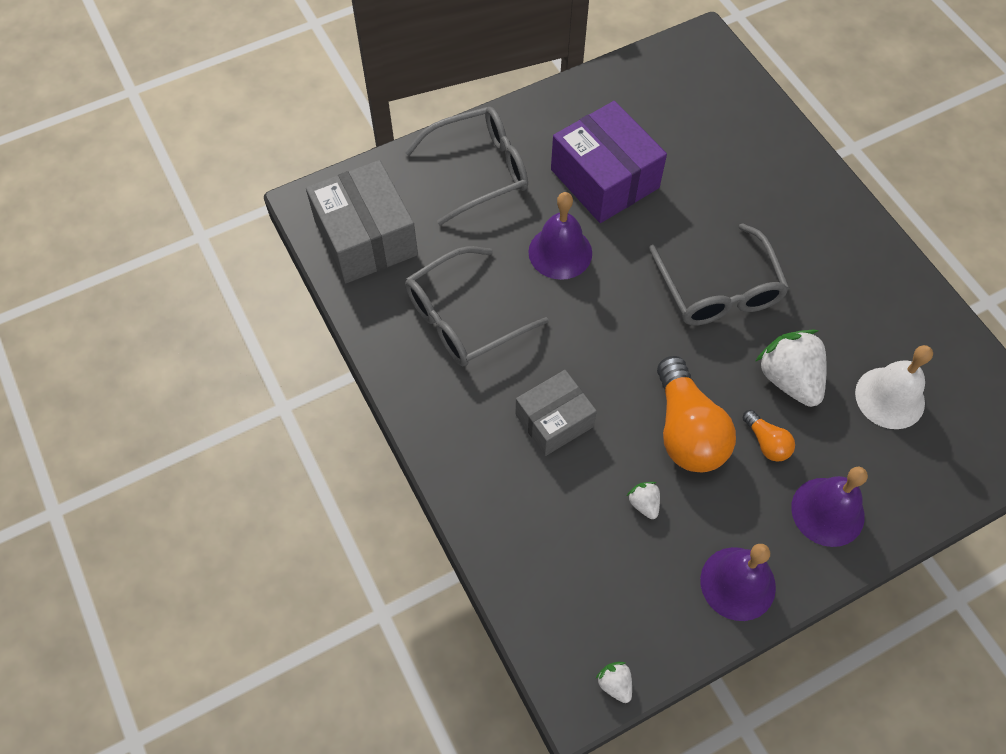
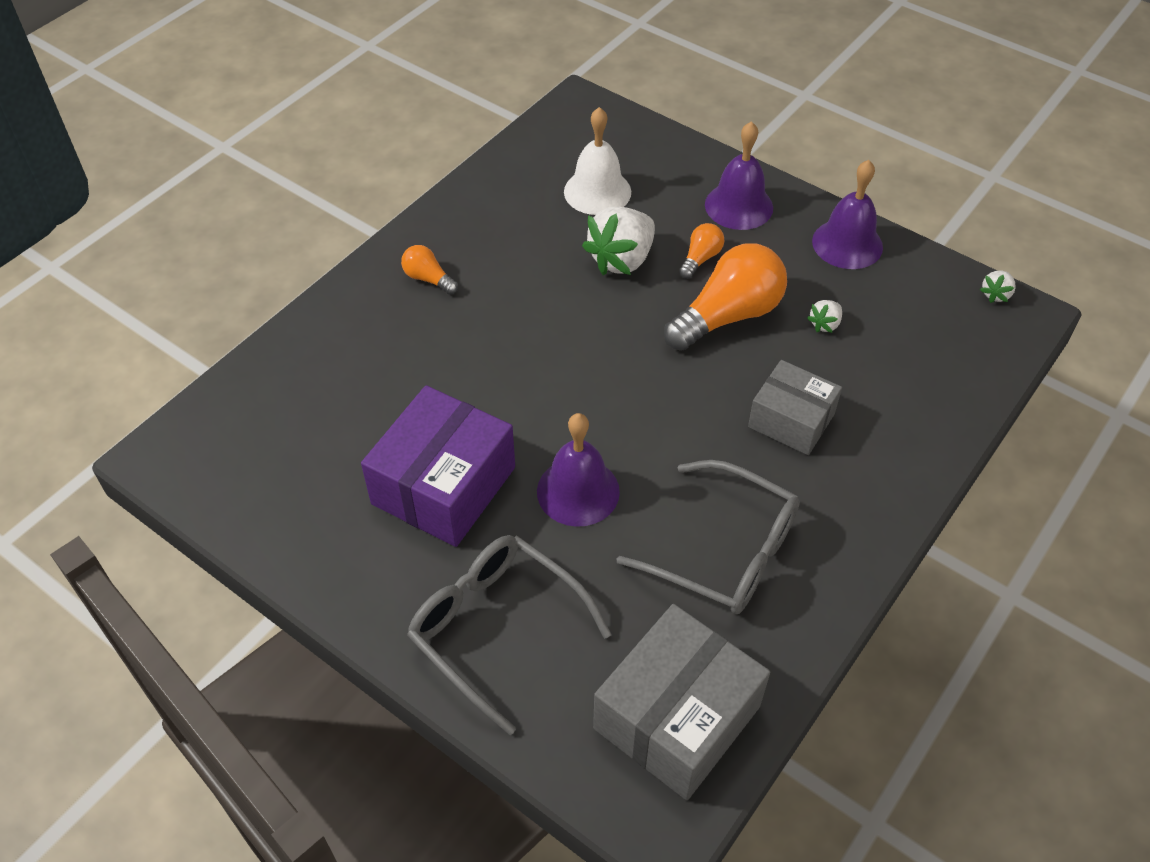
camera: 115 degrees left, 10 degrees down
(718, 289) = (547, 337): grey glasses -> none
(819, 232) = (428, 279): none -> orange light bulb

